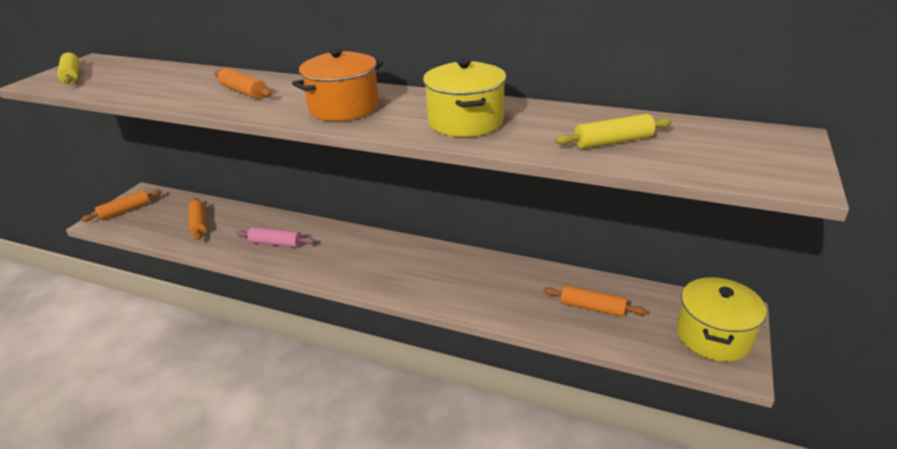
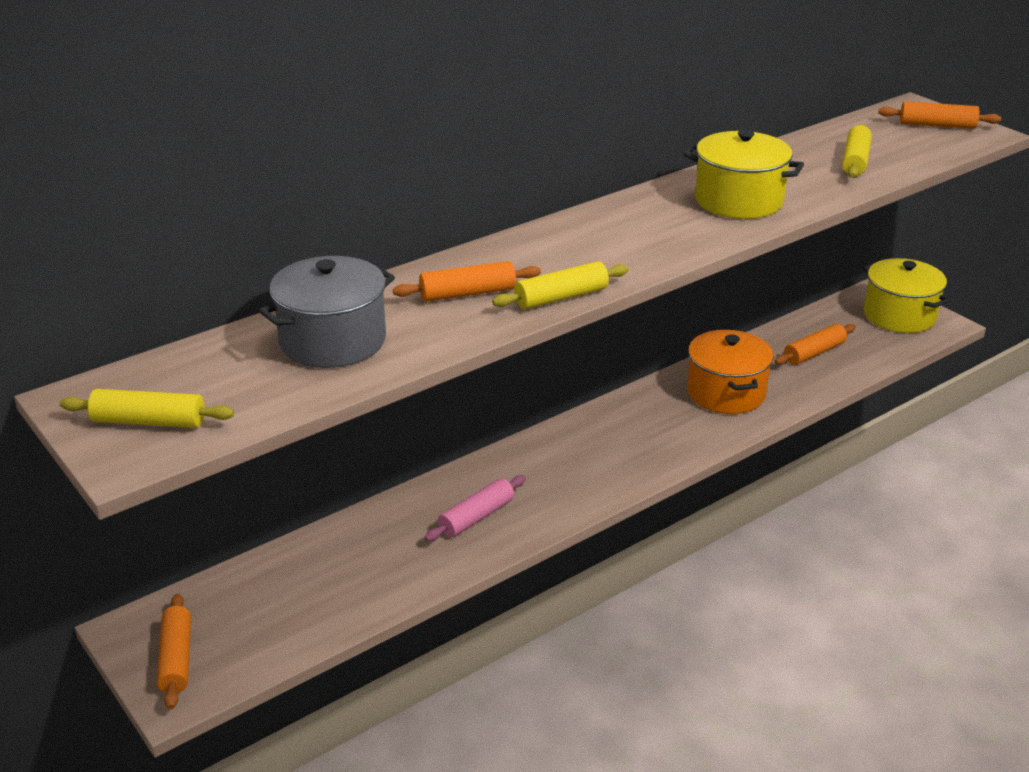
camera: 60 degrees left, 0 degrees up
(167, 82) = (332, 341): none -> grey pot
(199, 224) = (331, 579): orange rolling pin -> orange rolling pin (937, 125)
(256, 112) = (561, 297): none -> yellow rolling pin
(344, 108) = (617, 247): orange pot -> orange pot (726, 393)

